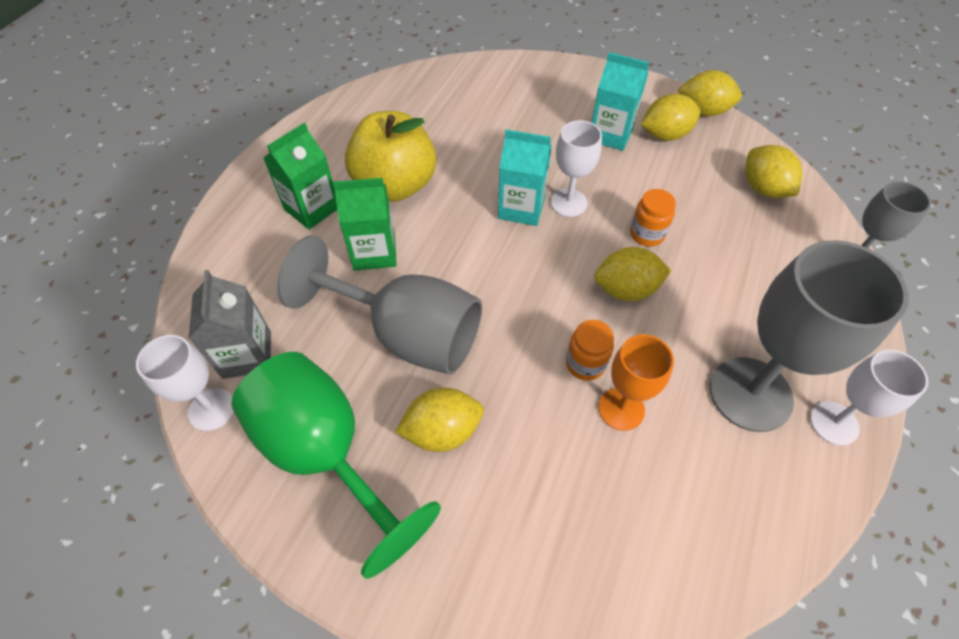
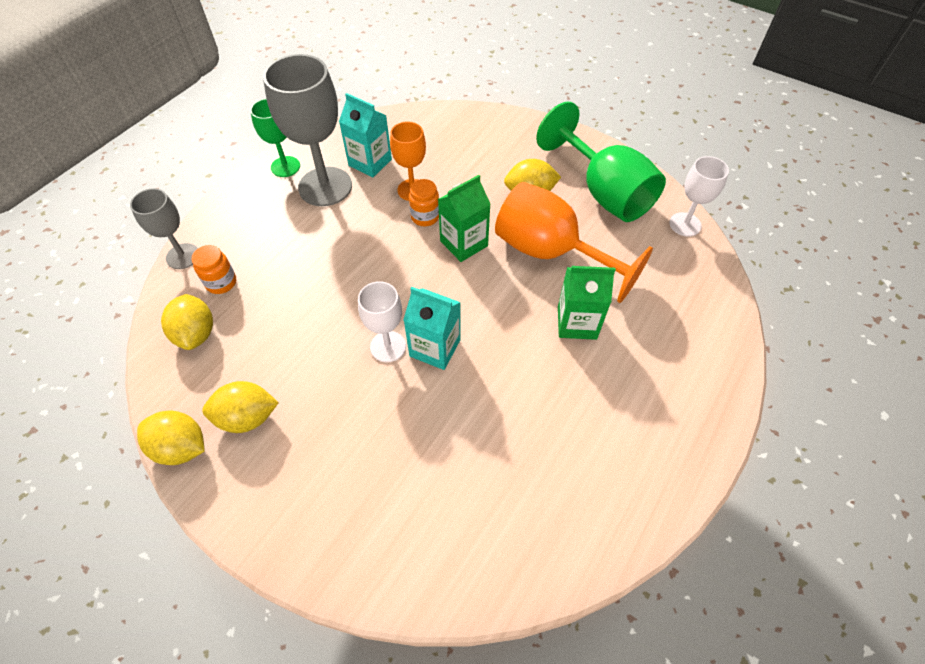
camera: 170 degrees left, 0 degrees up
(247, 354) = (670, 255): grey carton -> none
(312, 208) = (641, 378): green carton -> green carton (464, 243)
(395, 185) = (557, 394): yellow apple -> none
(406, 333) = (550, 253): grey goblet -> orange goblet
(610, 134) = (307, 428): turquoise carton -> turquoise carton (370, 162)
(626, 289) = (373, 261): yellow lemon -> none
(646, 234) = (332, 304): orange jar -> orange jar (221, 283)
(834, 423) = (285, 167): white goblet -> green goblet

